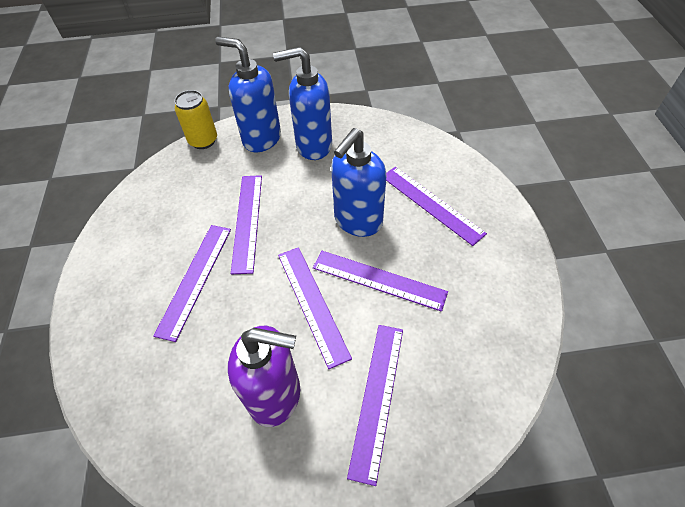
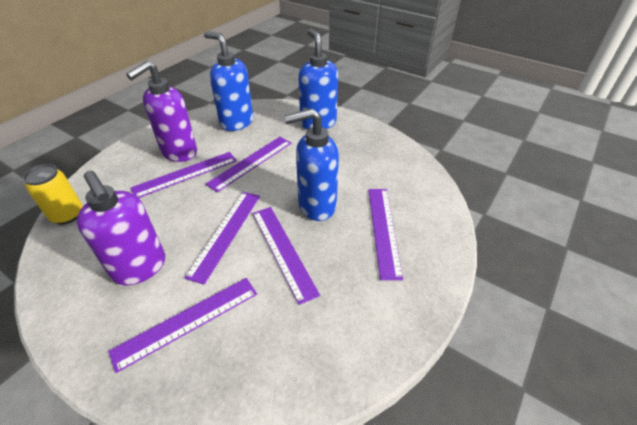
camera: 40 degrees right, 10 degrees down
(154, 263) = (179, 152): none -> purple soap dispenser
(203, 141) = (283, 106): yellow can -> yellow can (67, 215)
(313, 146) = (345, 144): blue soap dispenser -> blue soap dispenser (236, 122)

